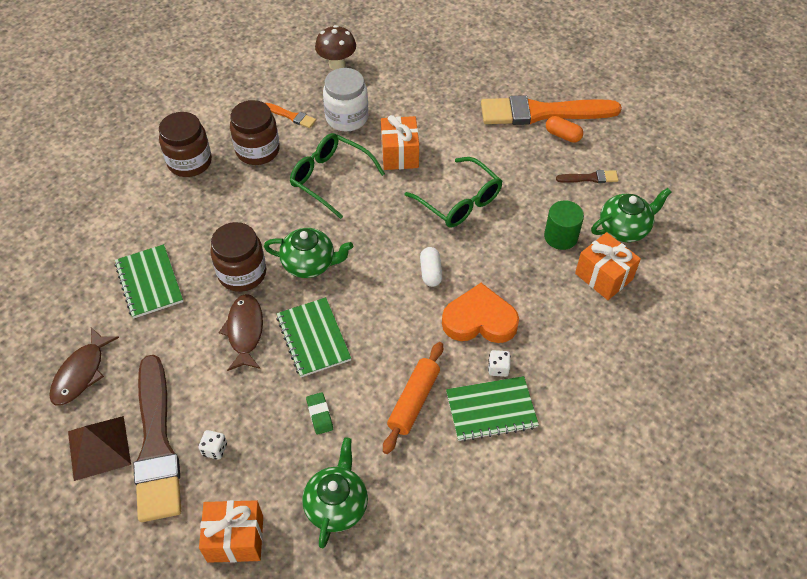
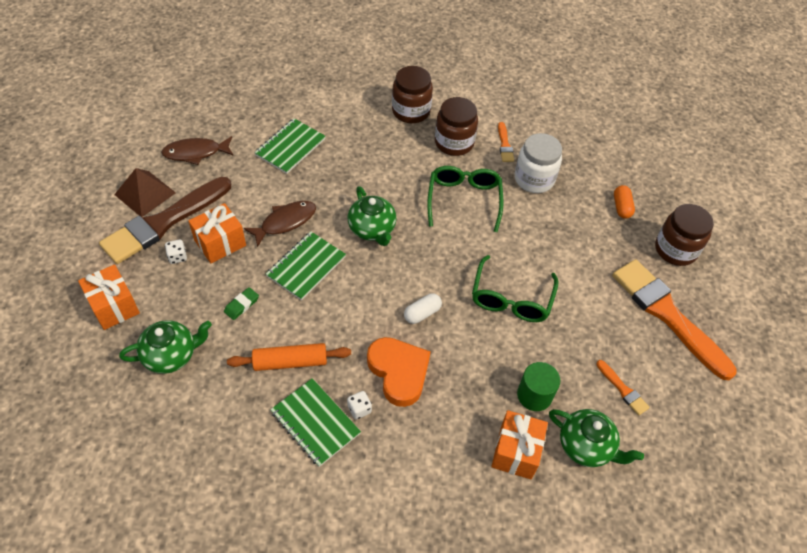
camera: 55 degrees right, 0 degrees up
(242, 273) = (334, 194): brown jar -> brown jar (675, 250)
(337, 64) = (584, 145): brown mushroom -> none
(400, 154) = (526, 232): orange gift -> orange gift (220, 243)
(563, 135) = (655, 344): orange capsule -> orange capsule (621, 207)
(590, 178) = (623, 389): brown brush -> orange brush

